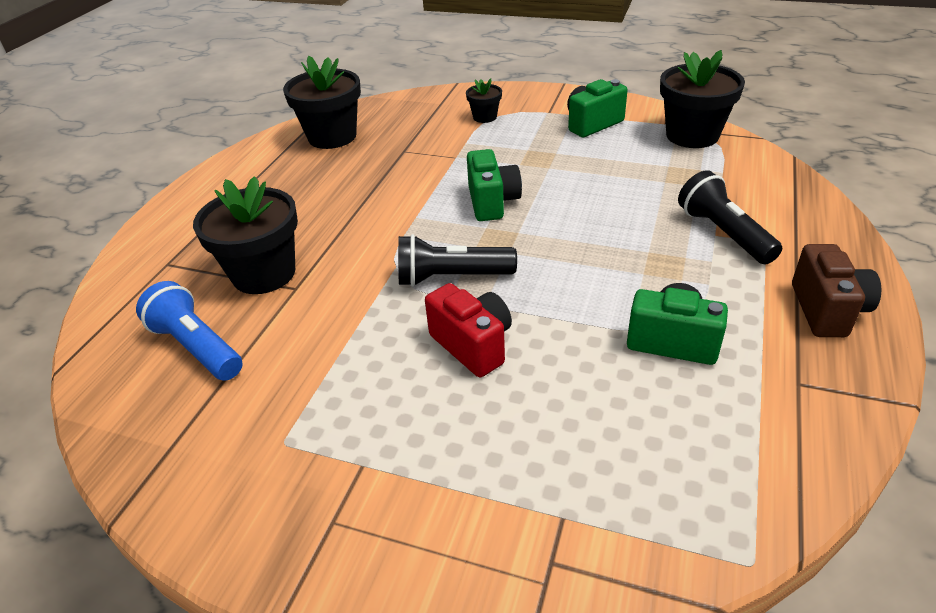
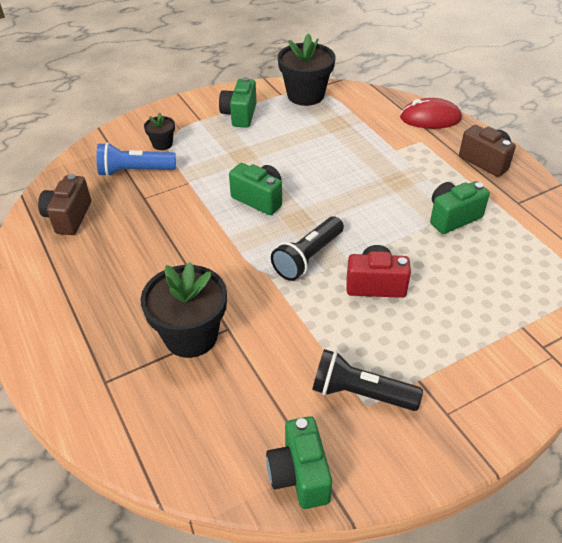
camera: 50 degrees left, 5 degrees up
(146, 445) = (299, 475): none -> green camera
(197, 347) = (229, 407): blue flashlight -> blue flashlight (135, 171)
(332, 137) = (69, 217): black flower pot -> brown camera
(723, 233) = (398, 147): black flashlight -> black flashlight (360, 393)
(820, 225) = (430, 118): none -> red mouse

